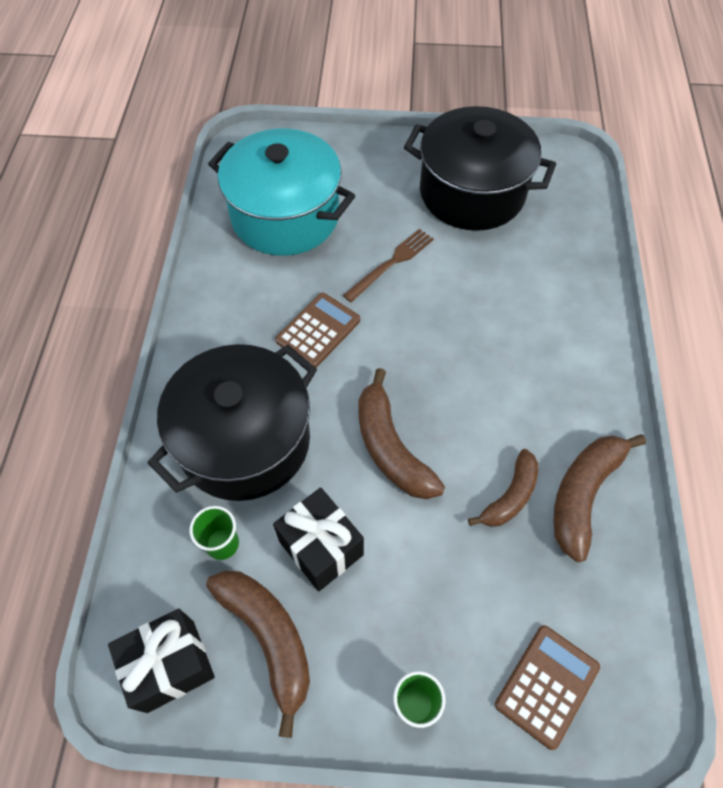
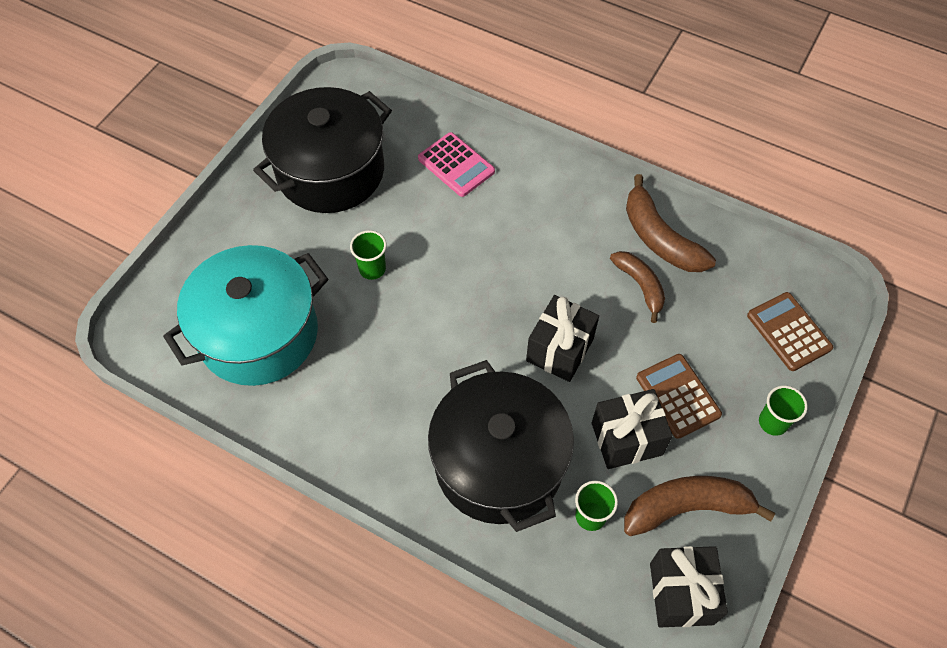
camera: 65 degrees left, 0 degrees up
(318, 330) = (413, 358): brown calculator -> brown calculator (677, 396)
(391, 263) = (372, 269): brown fork -> green cup
(391, 447) = (559, 350): brown banana -> black gift
(545, 279) = (456, 165): none -> pink calculator

